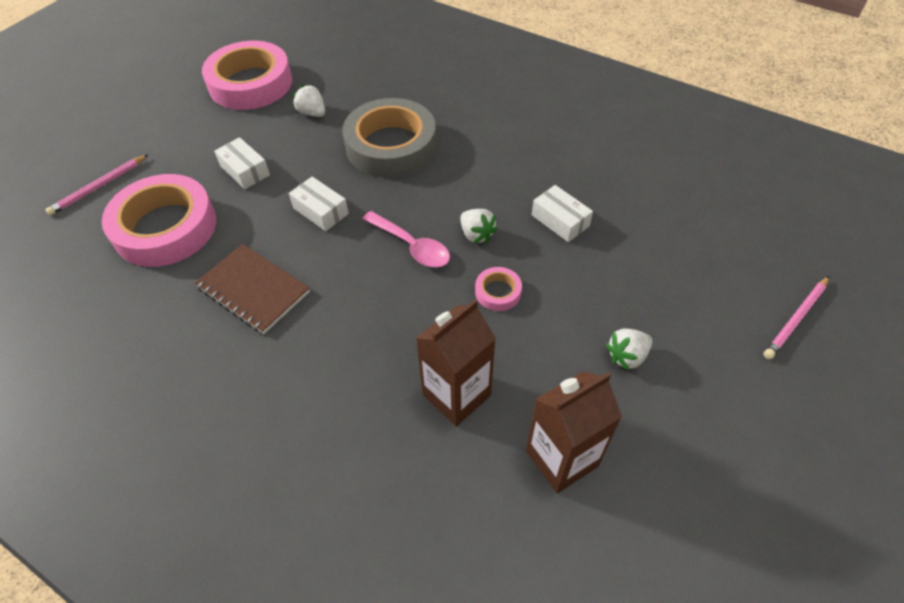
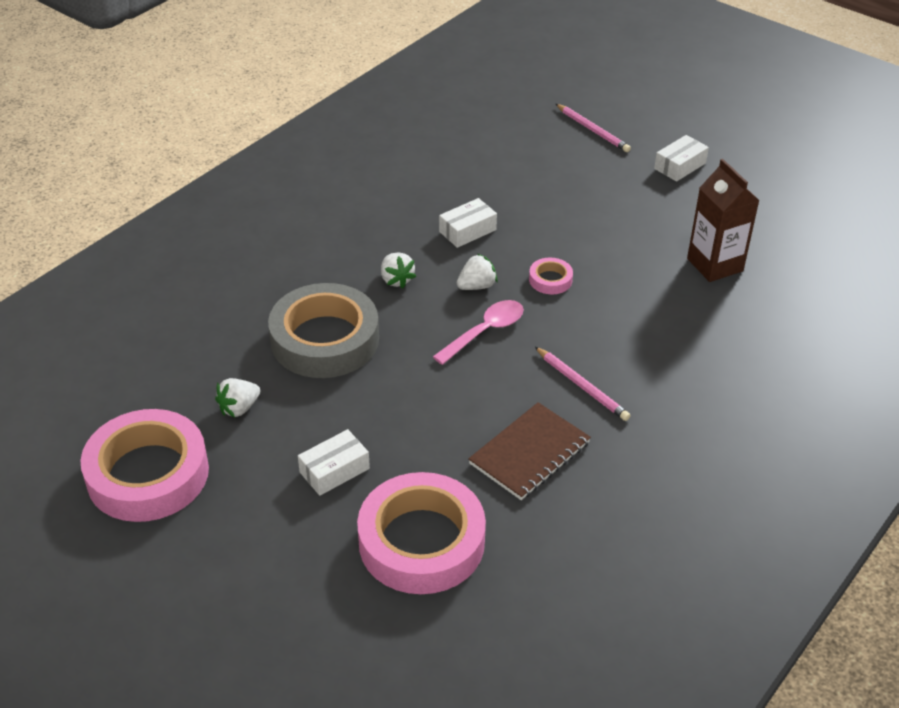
camera: 85 degrees left, 10 degrees down
(99, 186) = (328, 626): pink pencil -> pink pencil (581, 386)
(320, 211) = (420, 400): white box -> white box (680, 166)
(456, 395) = (659, 315): brown carton -> none
(627, 356) = (623, 217): white strawberry -> white strawberry (396, 280)

